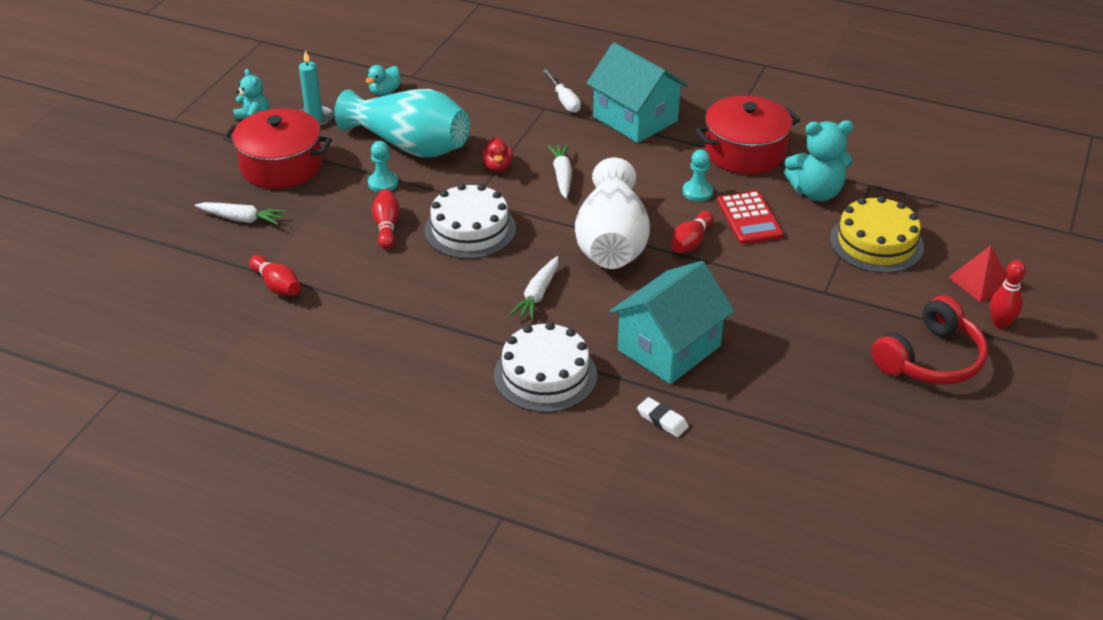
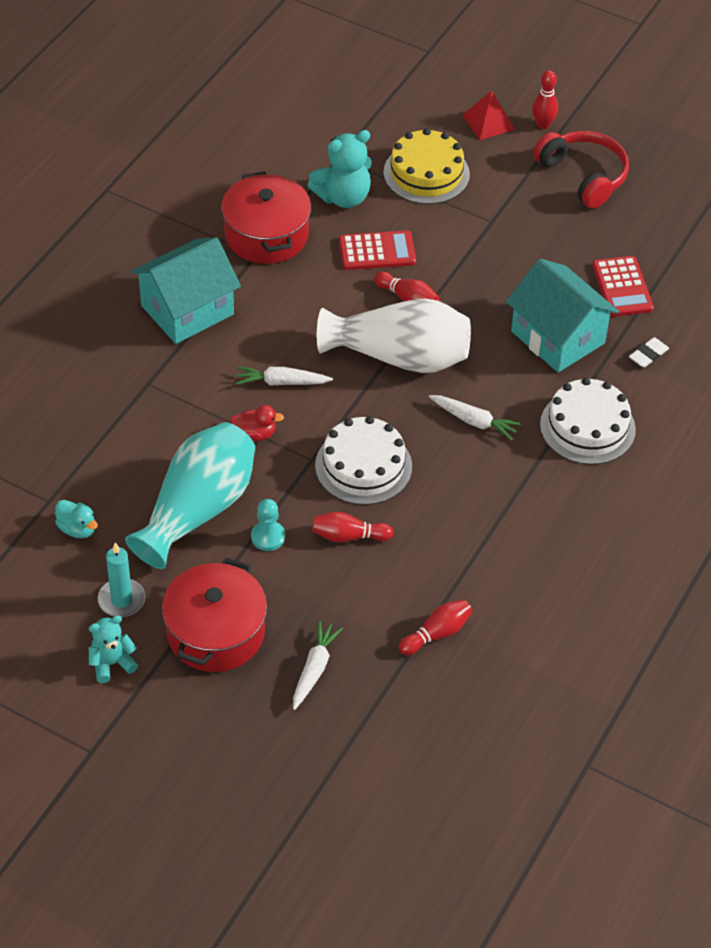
camera: 85 degrees left, 10 degrees up
(564, 100) = (136, 365): white screwdriver -> none
(697, 192) = (328, 281): turquoise pawn -> none
(762, 396) = (622, 287): none -> red calculator
(816, 192) = (343, 197): turquoise teddy bear -> turquoise teddy bear turned 60 degrees clockwise

